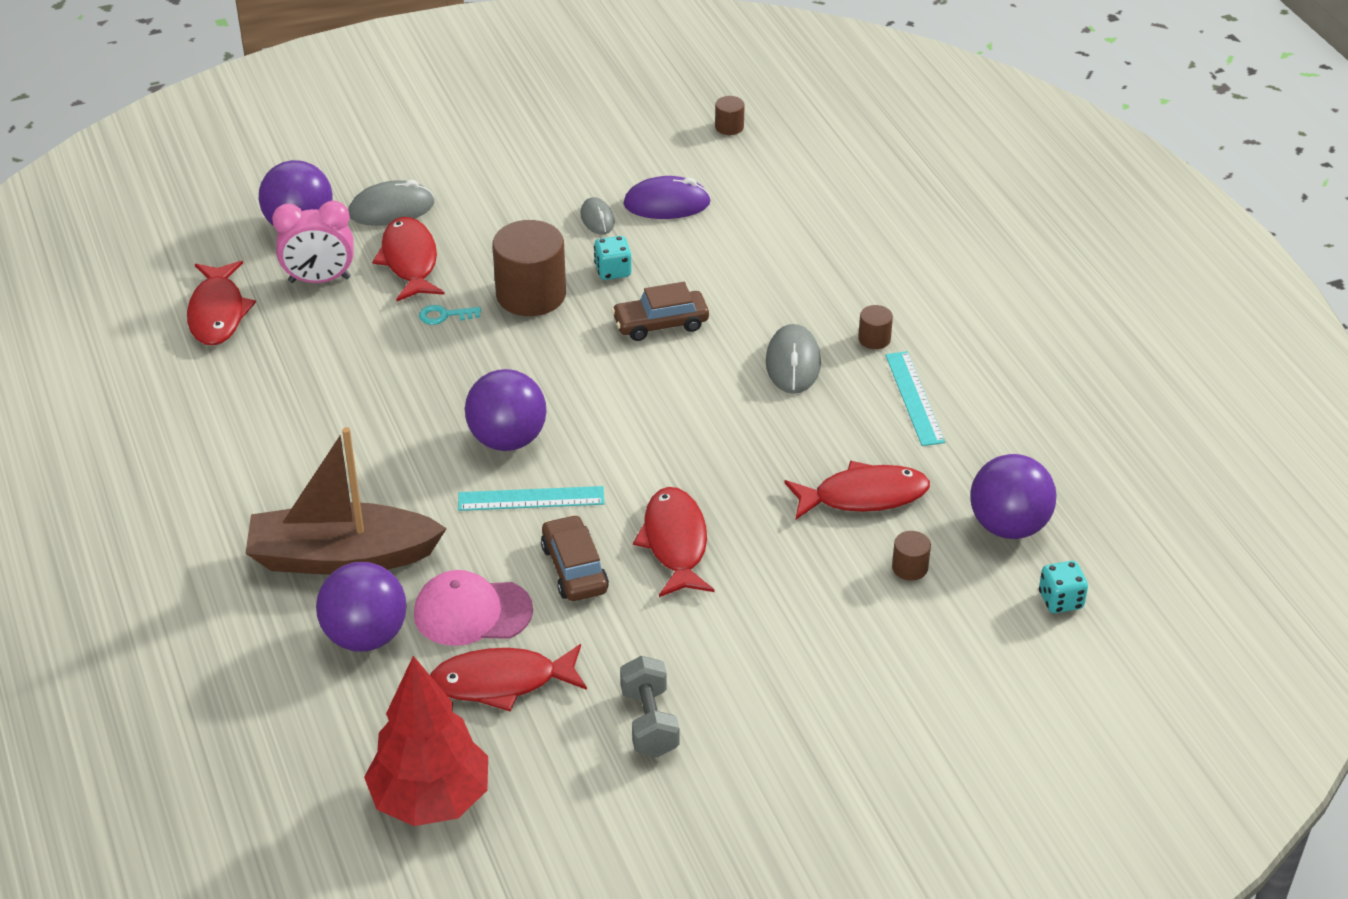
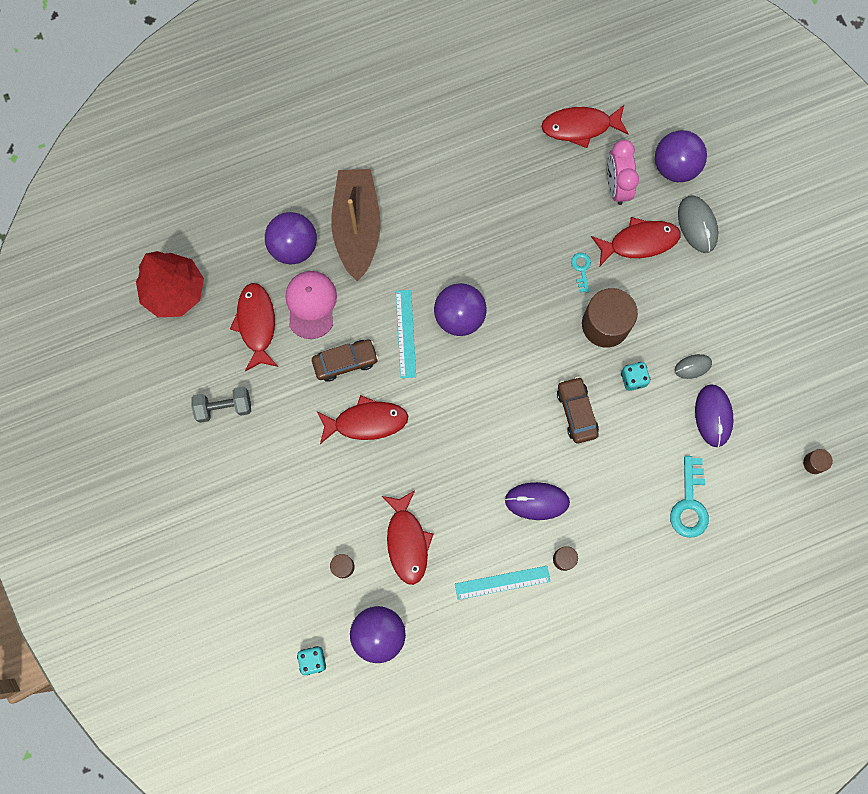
camera: 90 degrees right, 35 degrees up
(788, 227) = (689, 503): none -> turquoise key
(793, 363) = (537, 501): grey mouse -> purple mouse

